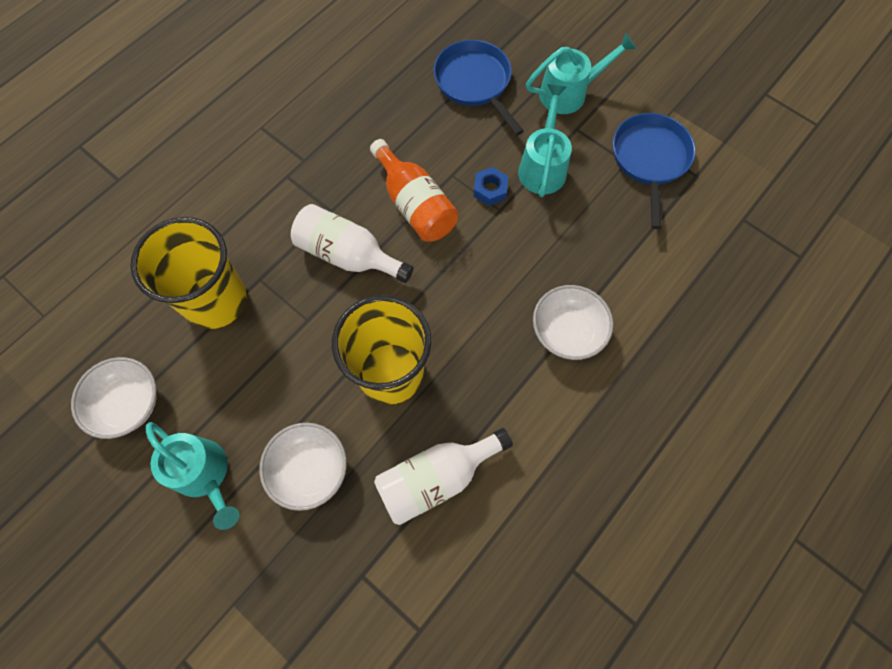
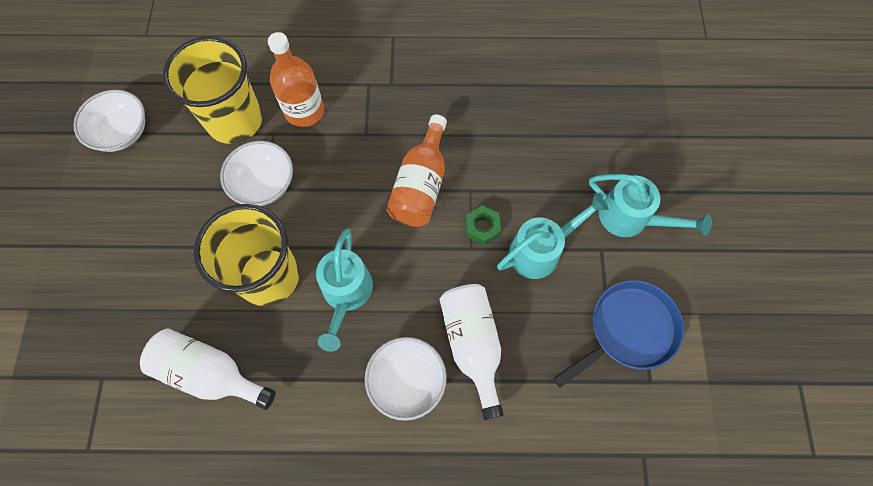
camera: 50 degrees right, 0 degrees up
(205, 475) = (105, 218): turquoise watering can -> turquoise watering can (346, 295)
(263, 240) = (304, 111): none -> orange bottle
(309, 469) = (155, 280): white bowl -> white bowl (263, 184)
(348, 255) = (339, 173): white bottle -> white bottle (472, 344)
(475, 83) = (569, 142): blue pan -> none
(490, 189) = (482, 227): blue nut -> green nut

